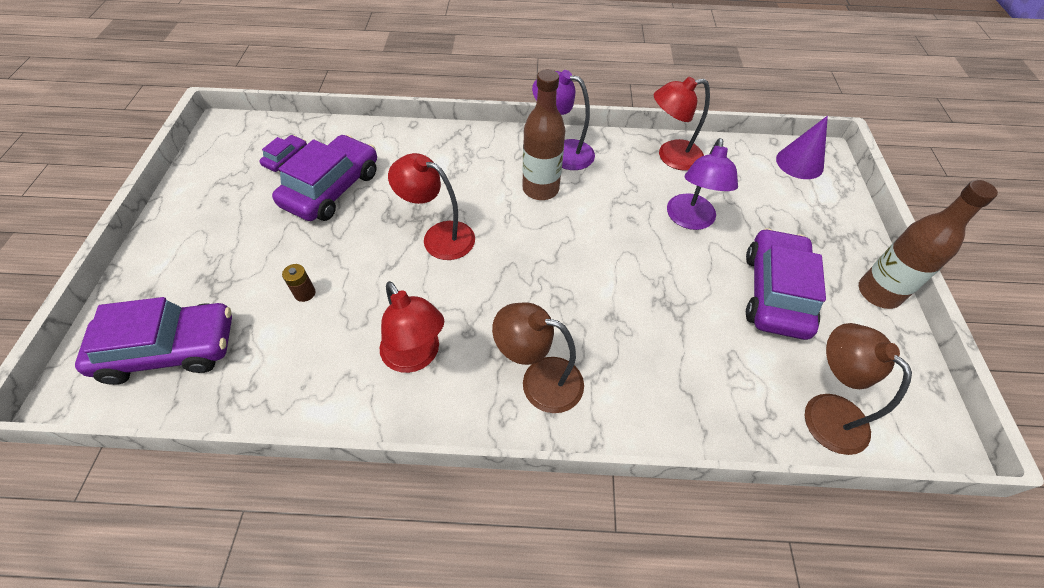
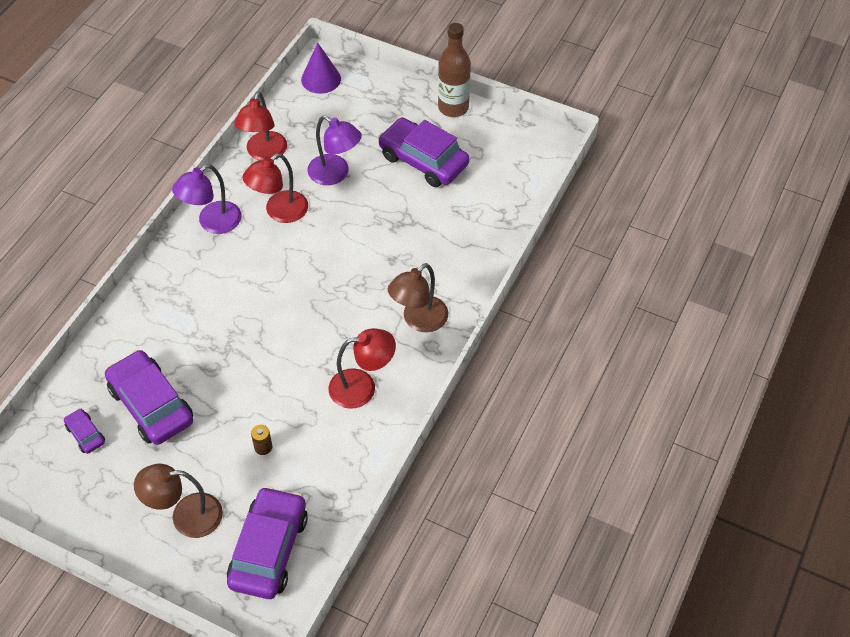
camera: 65 degrees left, 0 degrees up
(439, 236) = (256, 340): red lamp -> red lamp (279, 212)
(540, 189) = (246, 254): brown bottle -> none
(825, 411) = (514, 184): brown lamp -> brown lamp (186, 516)

